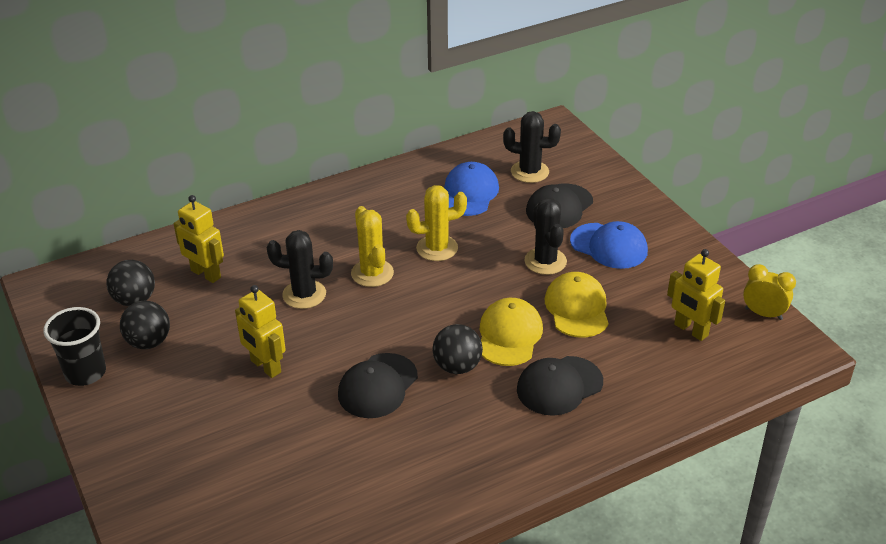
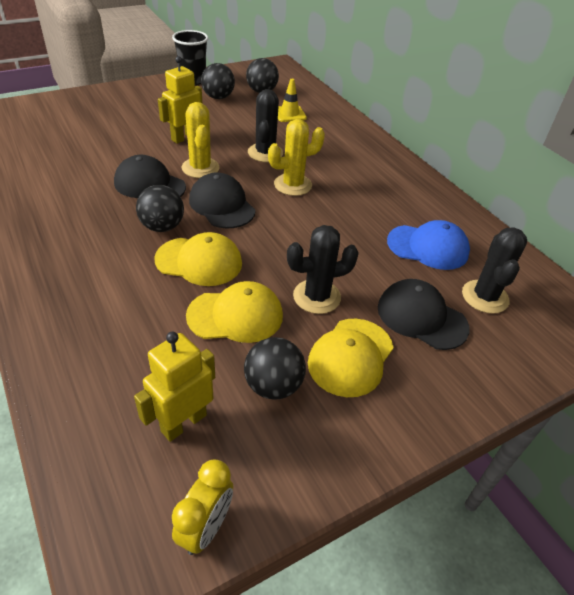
camera: 85 degrees right, 5 degrees up
(205, 274) = (289, 114): yellow robot -> yellow traffic cone
(437, 248) = (332, 222): yellow cactus -> yellow cactus (200, 168)
(559, 386) = (118, 291): black cap -> black cap (222, 205)
(609, 246) = (350, 357): blue cap -> yellow cap
(646, 286) = (273, 386): none -> black ball

